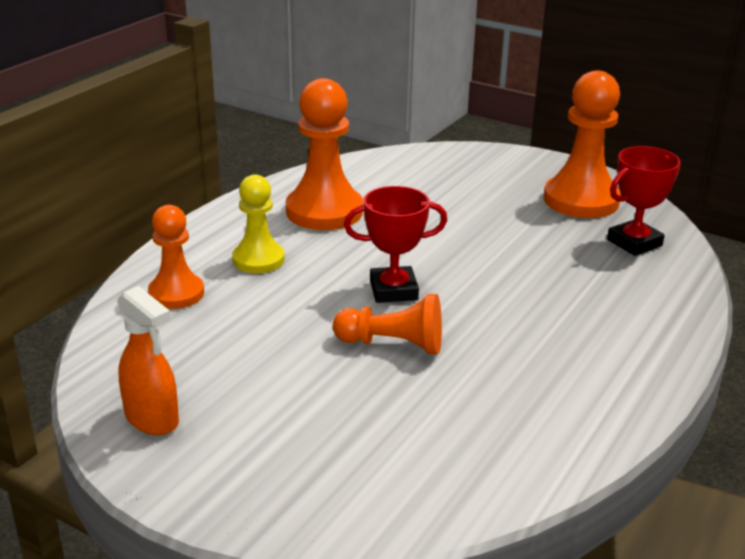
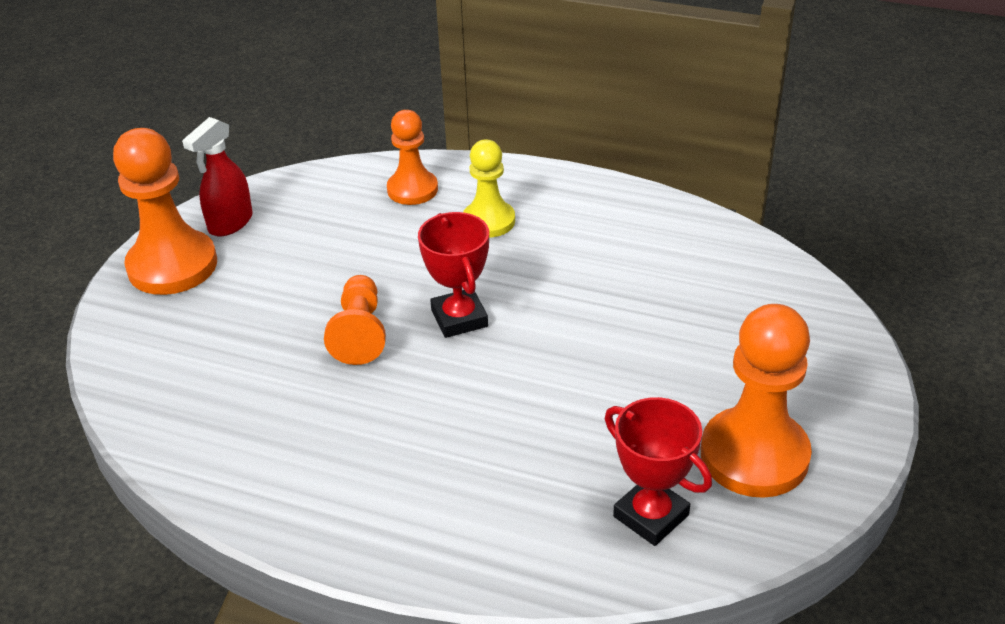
camera: 80 degrees right, 10 degrees up
(152, 419) = (230, 223): orange spray bottle -> red spray bottle
(324, 211) = (610, 242): orange pawn -> orange pawn (172, 266)

